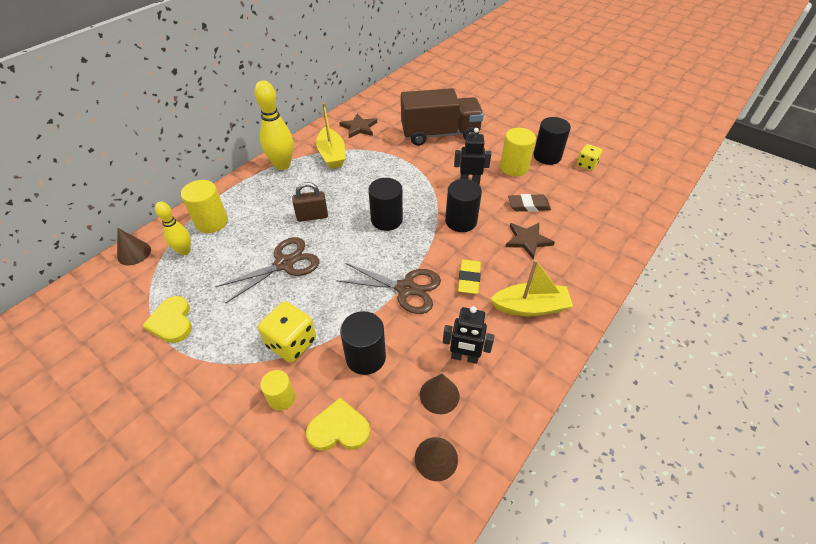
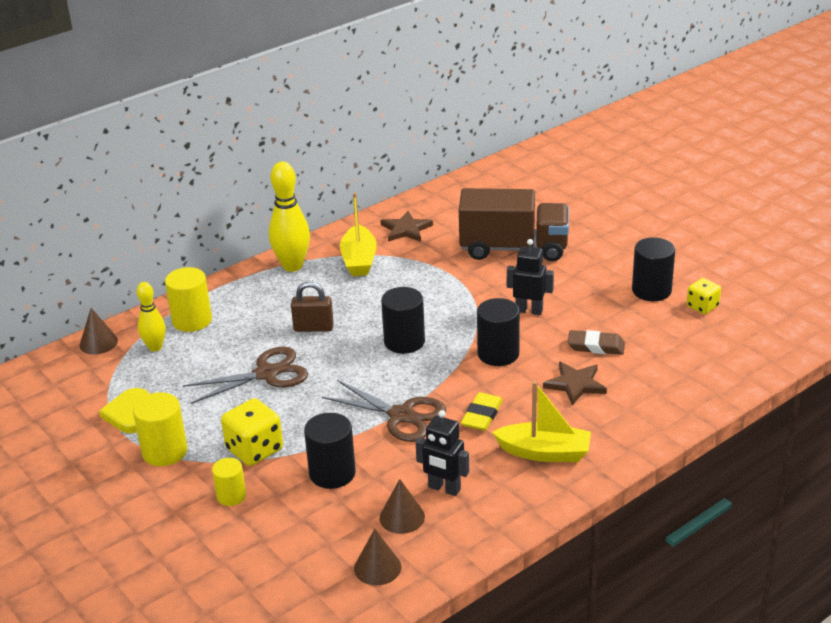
camera: 15 degrees right, 15 degrees down
(339, 429) = (284, 529): yellow heart -> none
(514, 167) = (598, 300): yellow cylinder -> yellow cylinder (164, 452)

